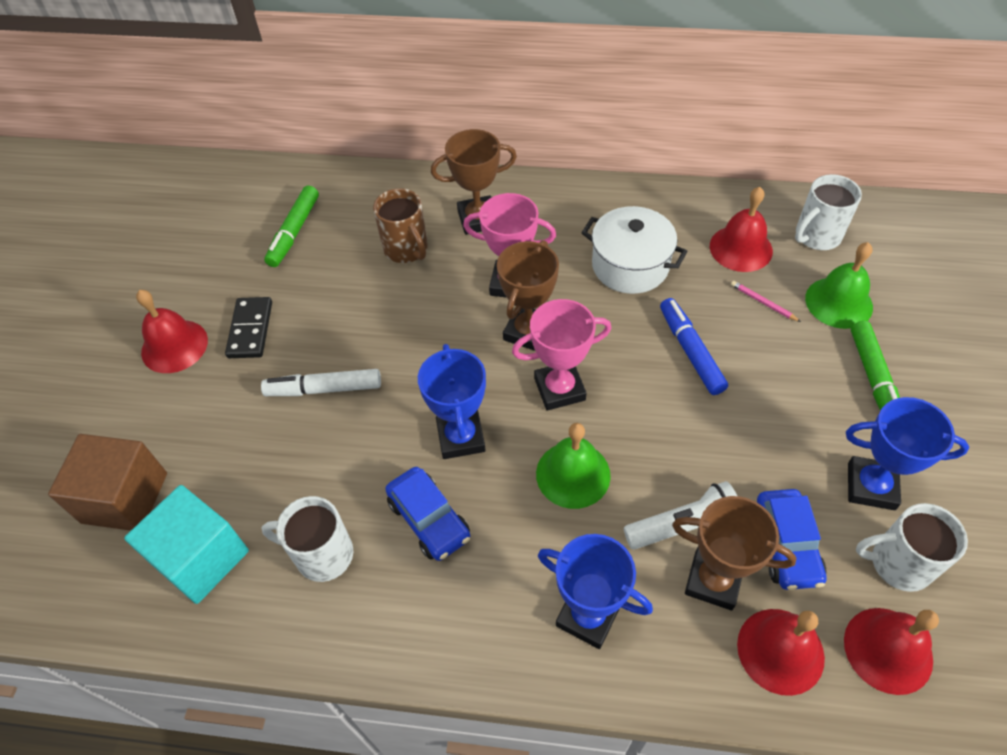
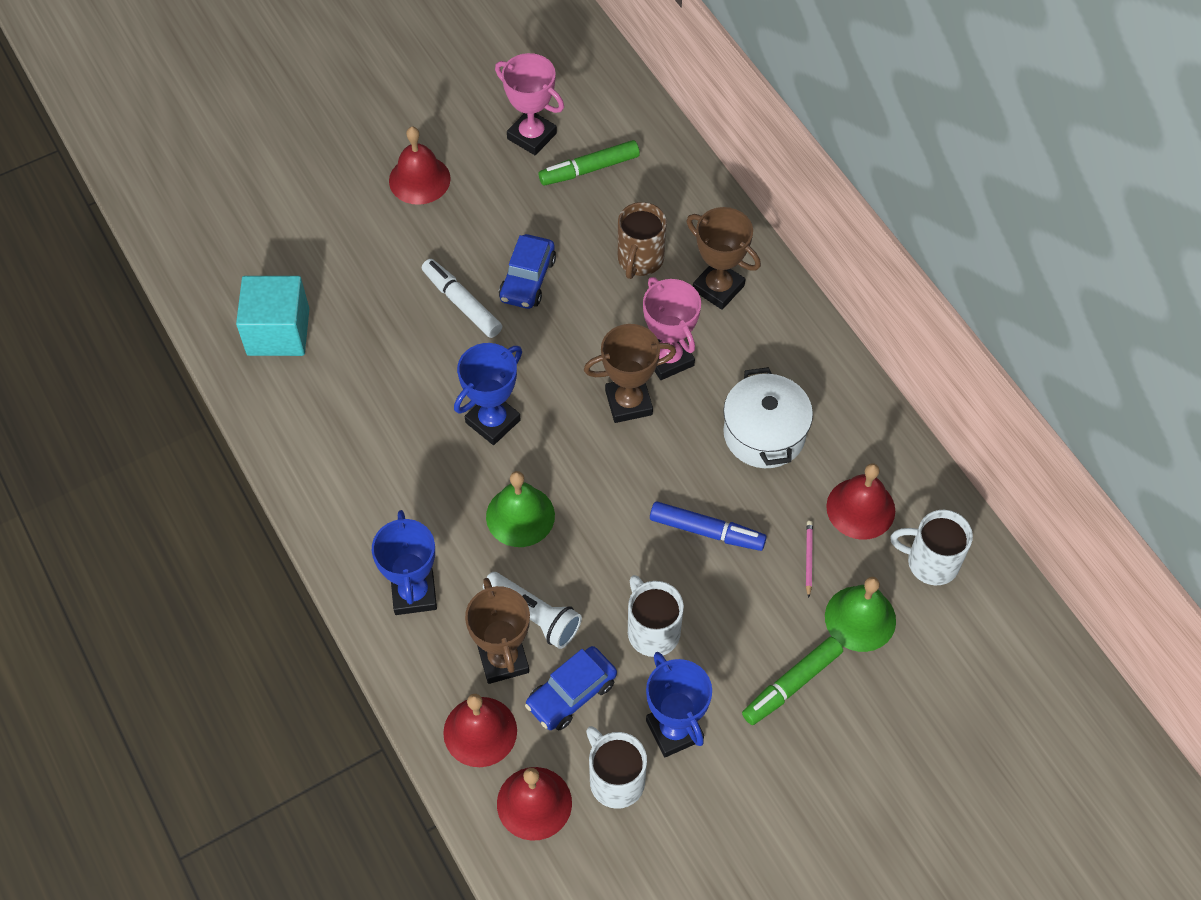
camera: 50 degrees right, 5 degrees up
(125, 498) = (284, 252): brown cube -> none
(250, 329) = (473, 215): black domino -> none
(322, 554) = (335, 401): white mug -> white mug (652, 631)
(429, 519) = (410, 447): blue car -> blue car (527, 279)
(559, 389) = (590, 459): pink trophy -> pink trophy (532, 136)
(690, 351) = (707, 531): blue marker -> blue marker turned 75 degrees clockwise

